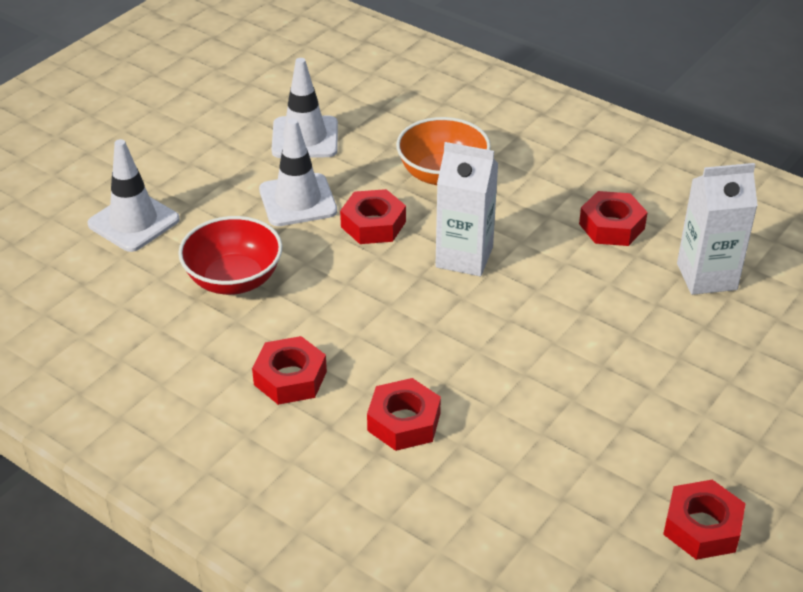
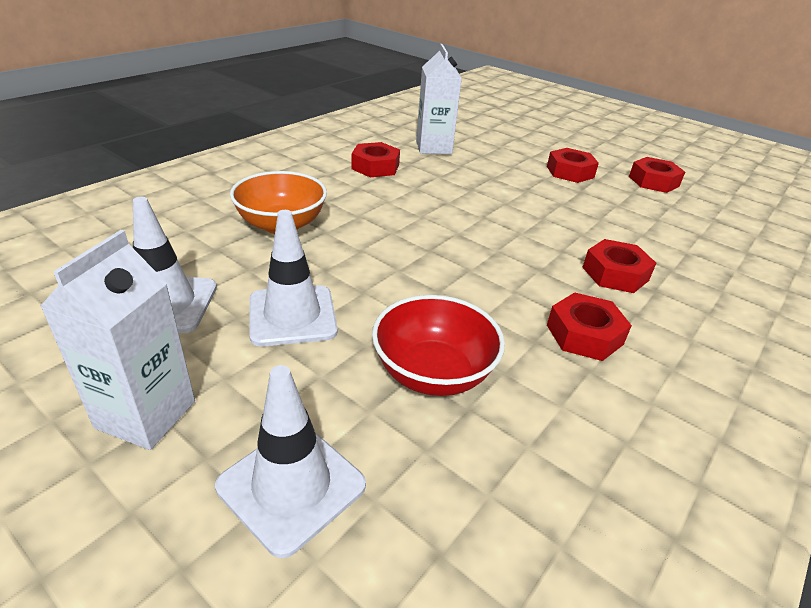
camera: 90 degrees left, 5 degrees down
(373, 224) = (349, 268): red nut -> red nut (570, 172)
(464, 257) = (405, 226): white carton -> white carton (146, 414)

